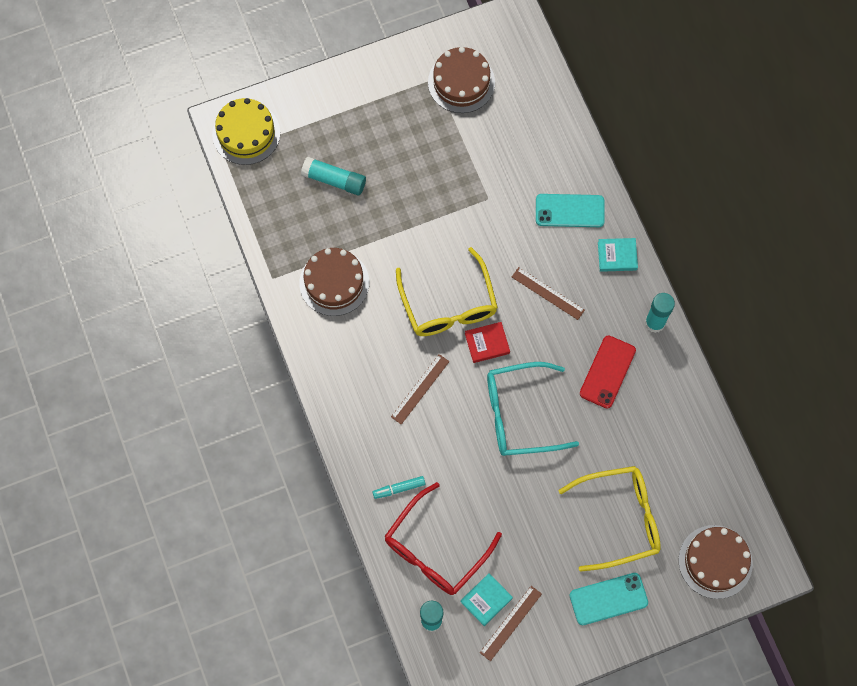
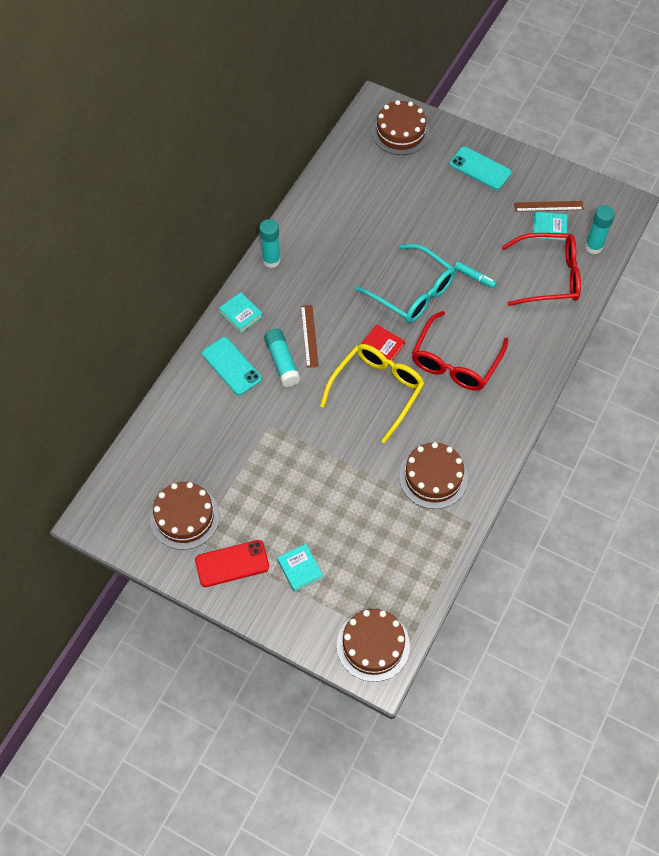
camera: 130 degrees left, 10 degrees down
(246, 133) = (373, 645): yellow cake -> brown cake
(334, 180) = (352, 544): turquoise glue stick -> turquoise glue stick (282, 362)
(348, 129) = (300, 569): none -> turquoise book
(399, 488) = (534, 325): turquoise marker -> turquoise marker (474, 277)
(420, 389) = (455, 362): brown ruler -> red glasses
(607, 372) = (333, 264): red phone -> red phone (232, 563)
(620, 518) = (424, 194): yellow glasses -> none

